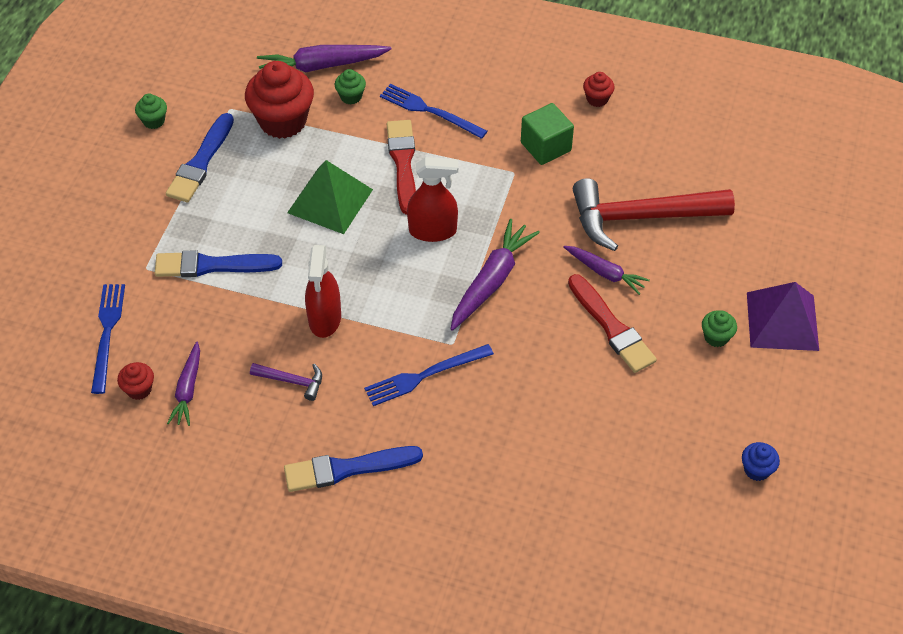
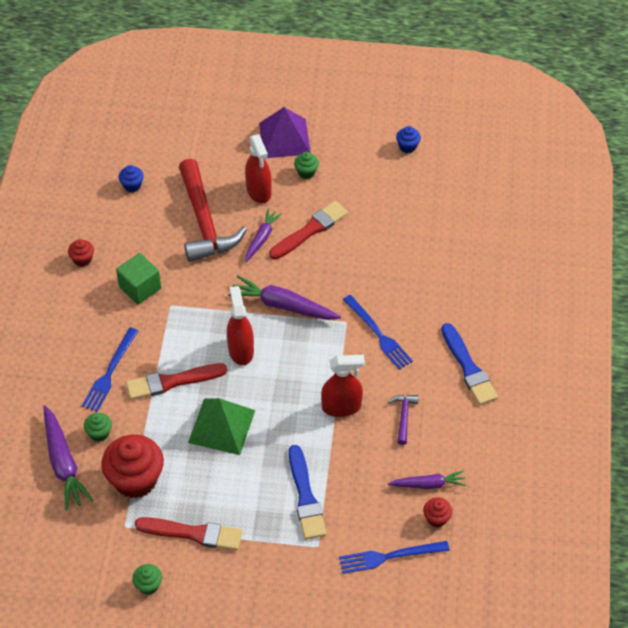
camera: 100 degrees left, 0 degrees up
(201, 162) = (193, 533): blue brush -> red brush
(687, 280) = (259, 191): none -> red spray bottle
(709, 153) = (132, 185): none -> blue cupcake

